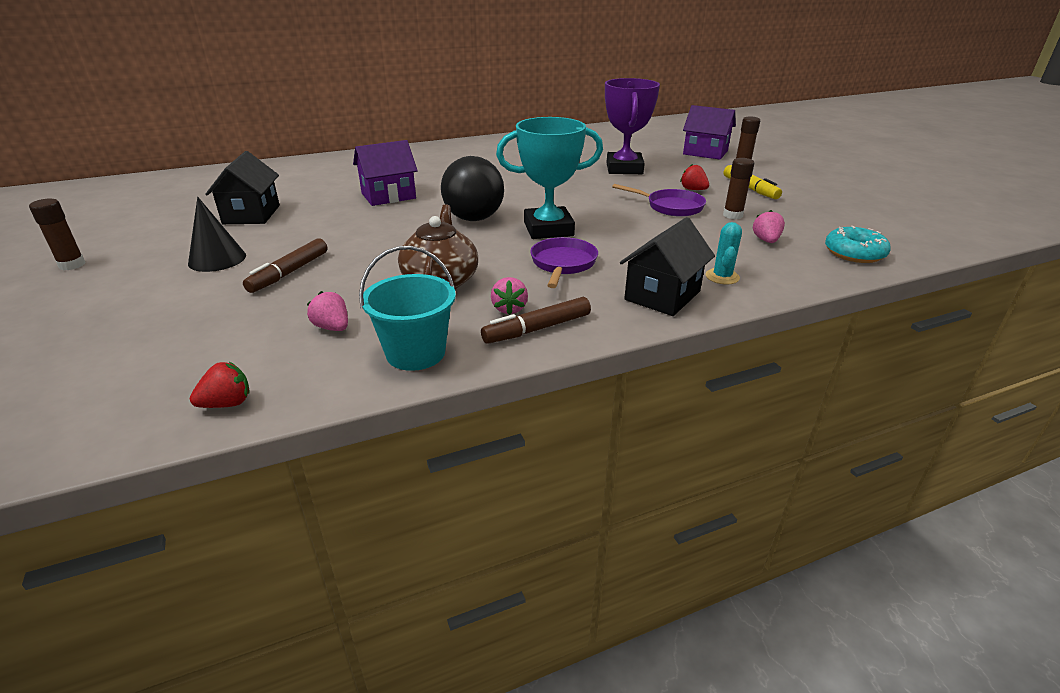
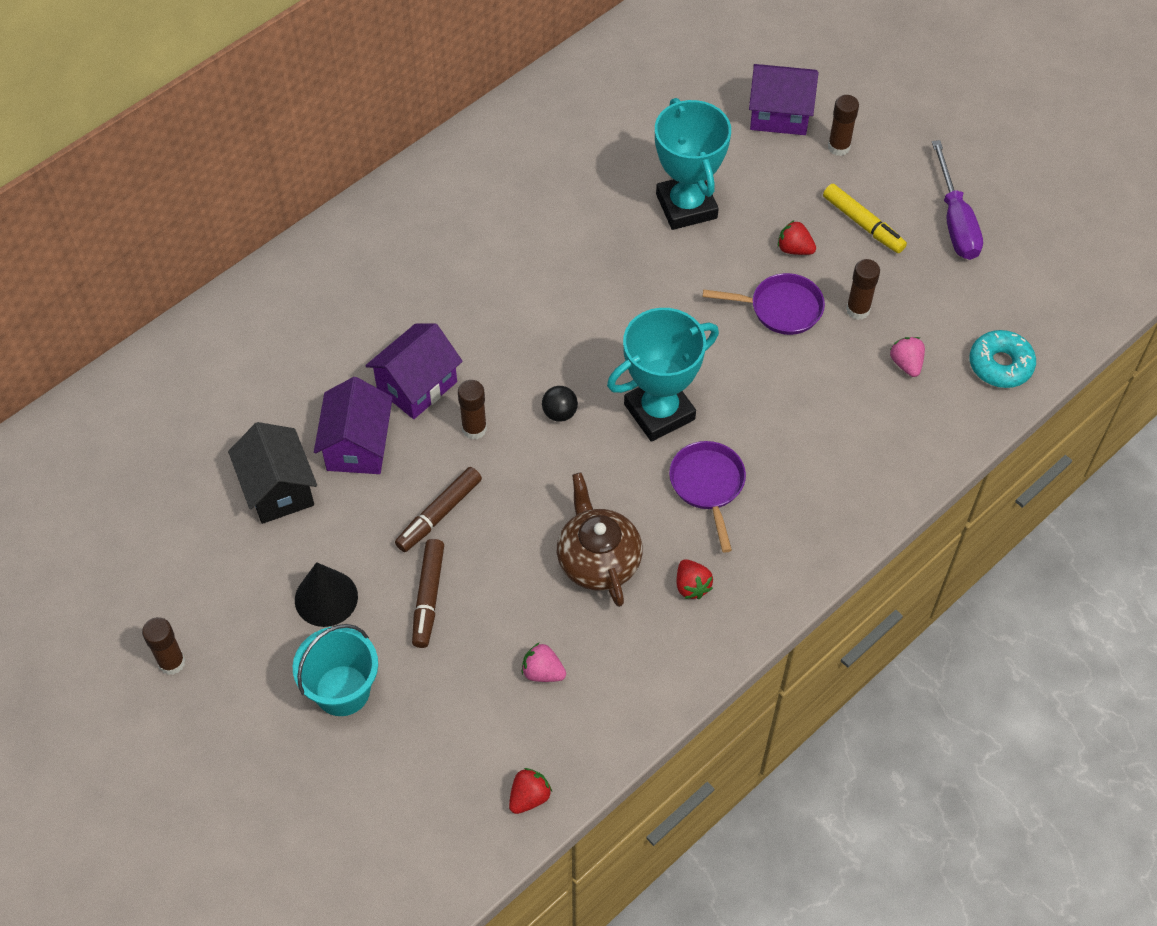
camera: 20 degrees left, 25 degrees up
(323, 209) = (358, 446): none -> purple house
(408, 215) = (474, 429): none -> brown glue stick
(415, 353) = (643, 682): turquoise bucket -> turquoise bucket (342, 690)
(474, 218) = (559, 413): black ball -> black ball, size x0.46
(509, 309) = (691, 586): pink strawberry -> red strawberry
(537, 329) = (732, 610): brown marker -> brown marker (439, 514)
(624, 169) = (686, 206): purple trophy -> turquoise trophy
(662, 295) = (828, 514): black house -> none
(722, 277) = (876, 459): turquoise cactus -> none
(824, 196) = (955, 221): none -> purple screwdriver

